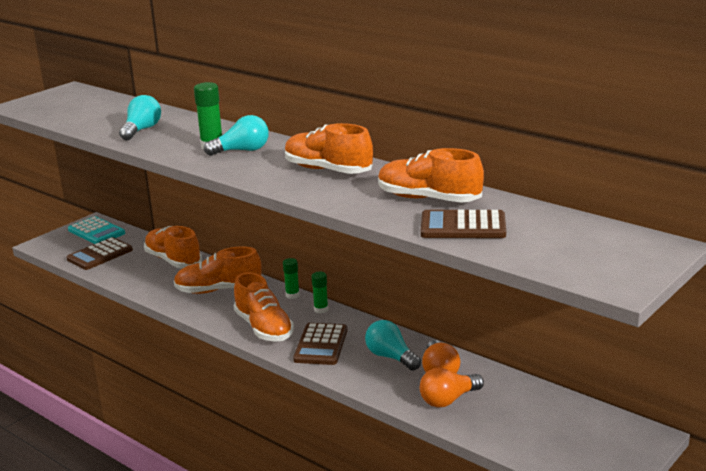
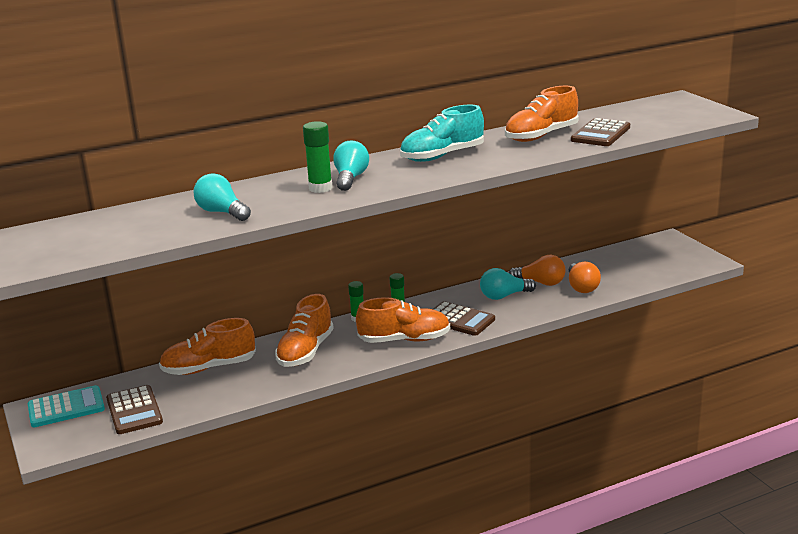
camera: 65 degrees left, 0 degrees up
(328, 170) = (442, 156): orange shoe -> turquoise shoe

